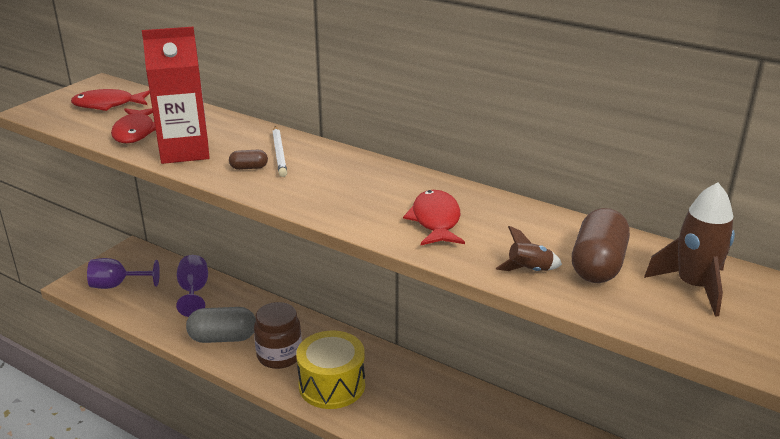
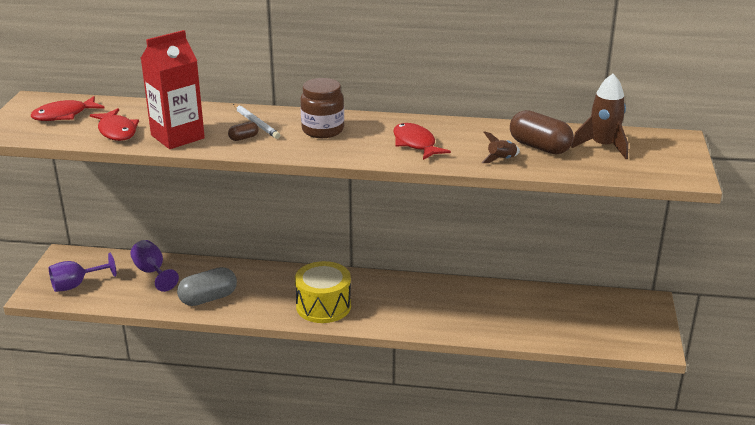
camera: 25 degrees left, 0 degrees up
(279, 355) = (266, 298): brown jar -> brown jar (323, 130)
(597, 265) = (539, 147): brown capsule -> brown capsule turned 45 degrees counterclockwise

